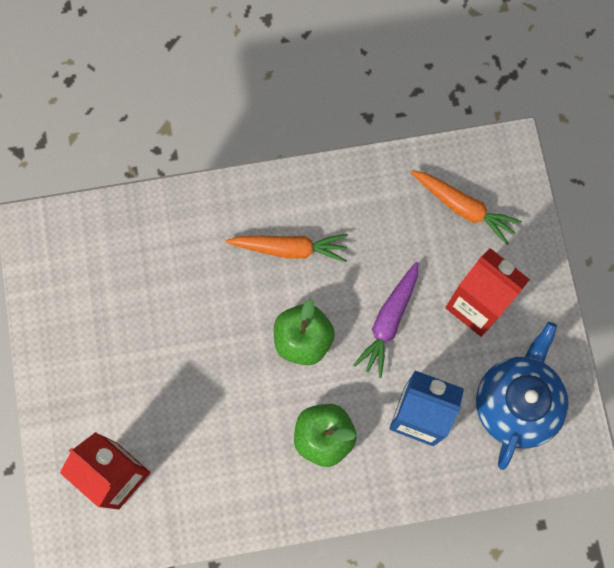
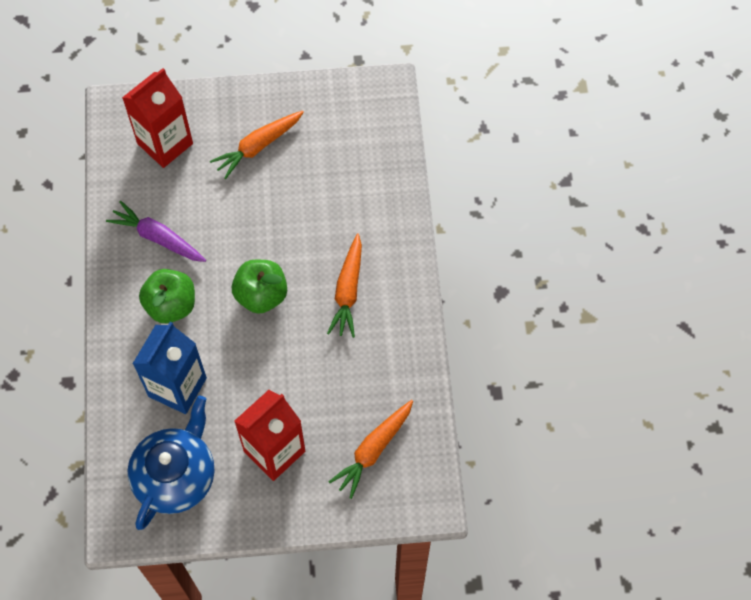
camera: 95 degrees right, 10 degrees down
(116, 365) = (258, 146): none -> orange carrot
(389, 321) = (268, 370): purple carrot -> purple carrot (158, 238)
(516, 403) = (176, 476): blue teapot -> blue teapot turned 90 degrees counterclockwise

